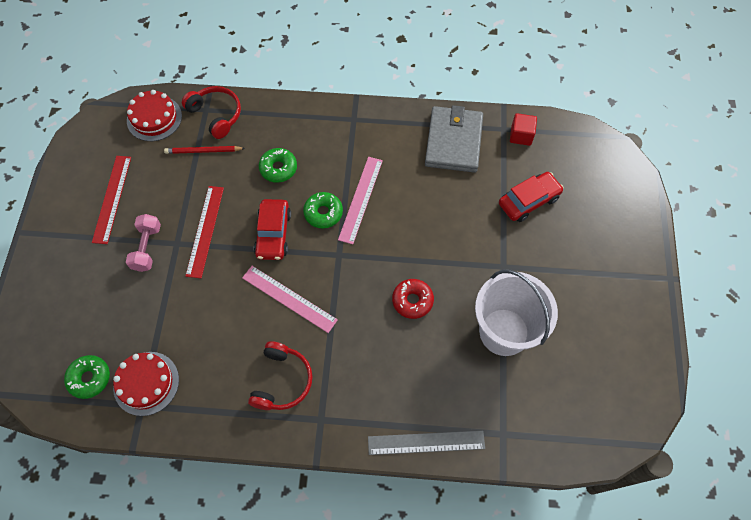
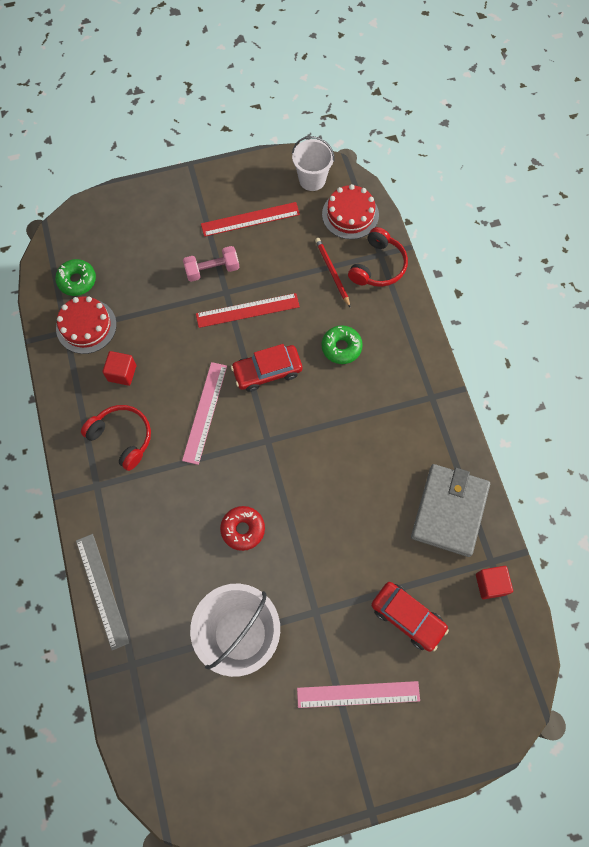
camera: 70 degrees right, 5 degrees up
(101, 135) = (312, 179): none -> white bucket
(214, 362) = (122, 373): none -> red cube
(282, 381) = (122, 437): red headphones -> red headphones turned 135 degrees counterclockwise
(323, 213) = (308, 408): green donut -> none
(360, 199) = (338, 439): pink ruler -> pink ruler (358, 694)
(453, 141) = (449, 510): grey wallet -> grey wallet turned 60 degrees counterclockwise

